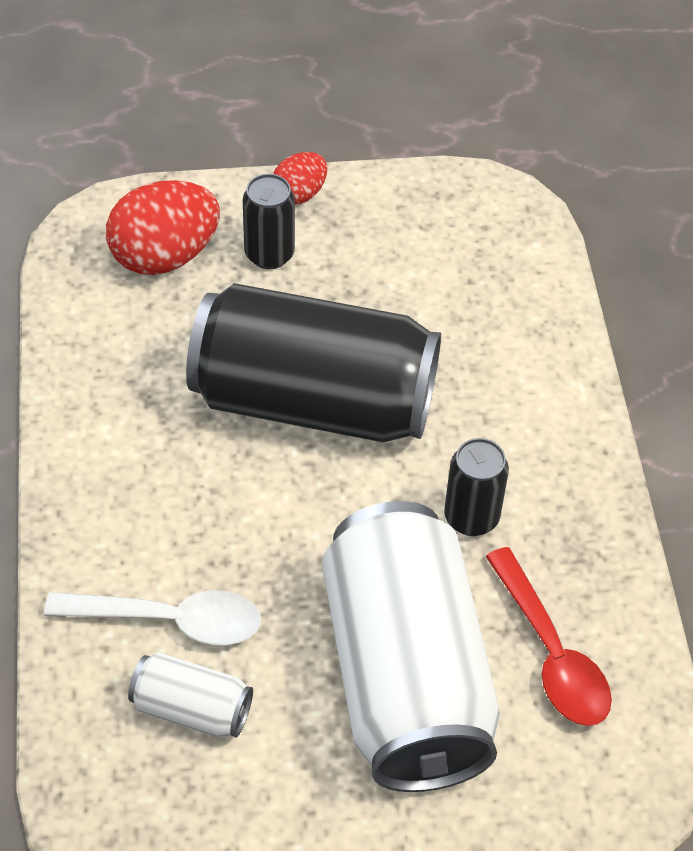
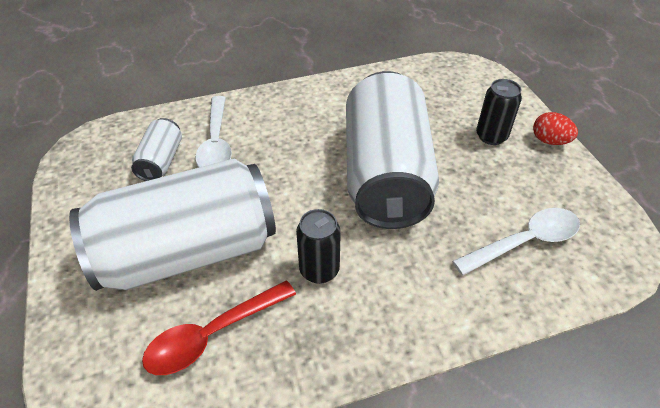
camera: 80 degrees right, 5 degrees down
(165, 256) = (463, 96): red egg -> none
(313, 402) = (385, 175): black can -> white can
(472, 288) = (524, 242): none -> white spoon

